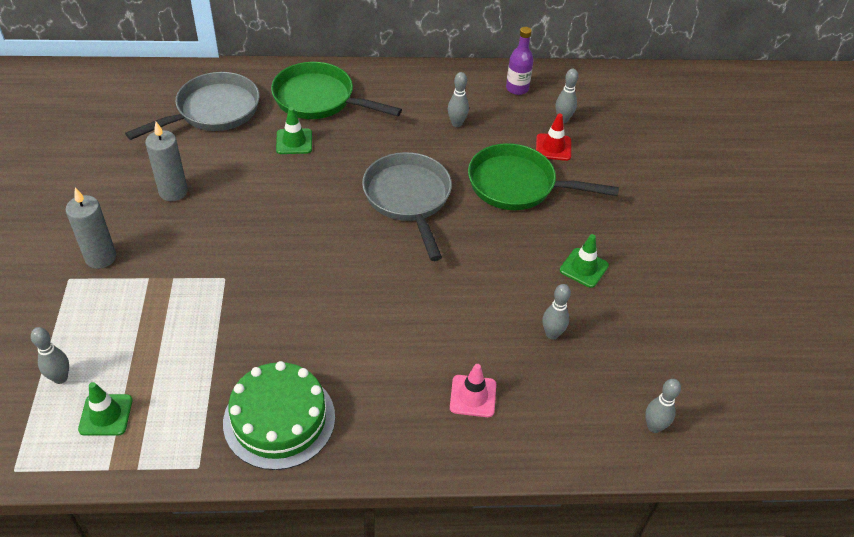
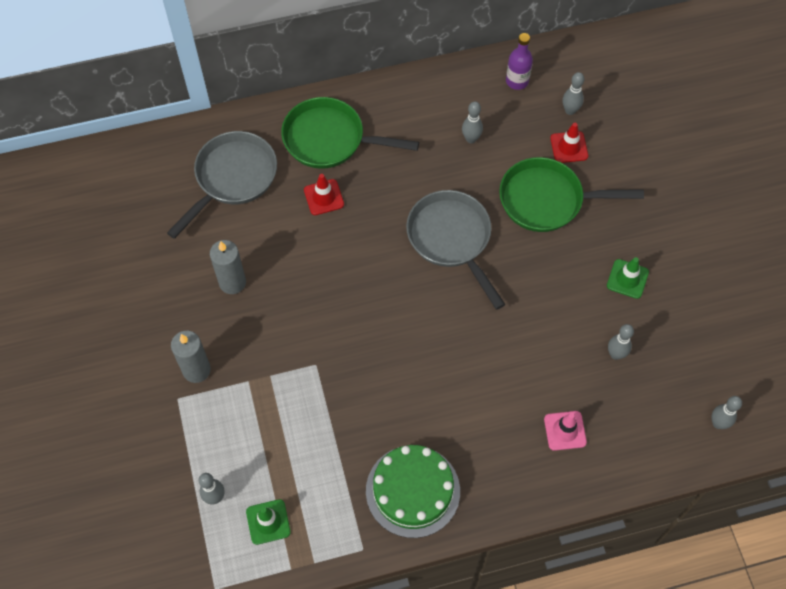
camera: 10 degrees left, 15 degrees up
(294, 141) = (324, 197): green traffic cone -> red traffic cone

